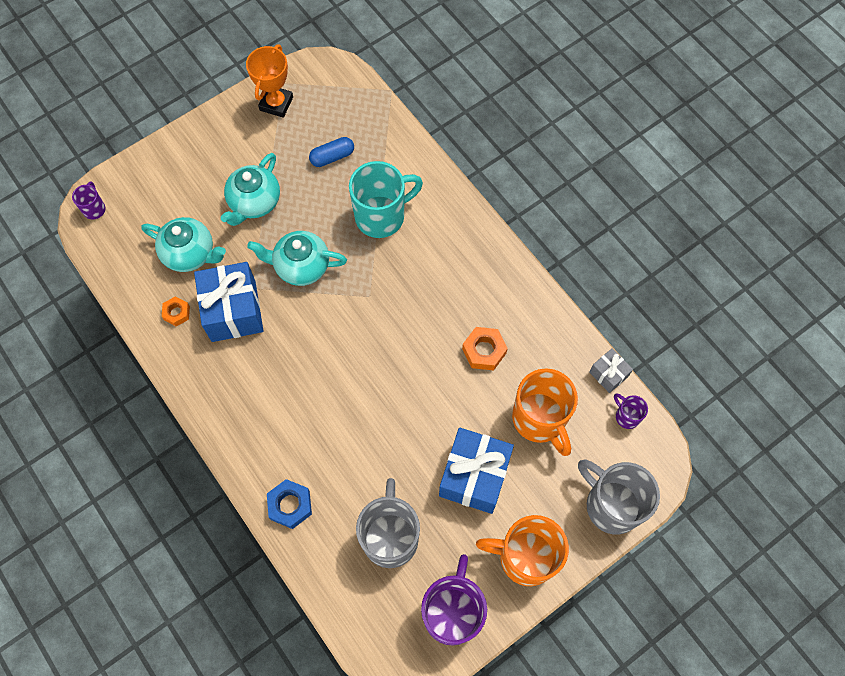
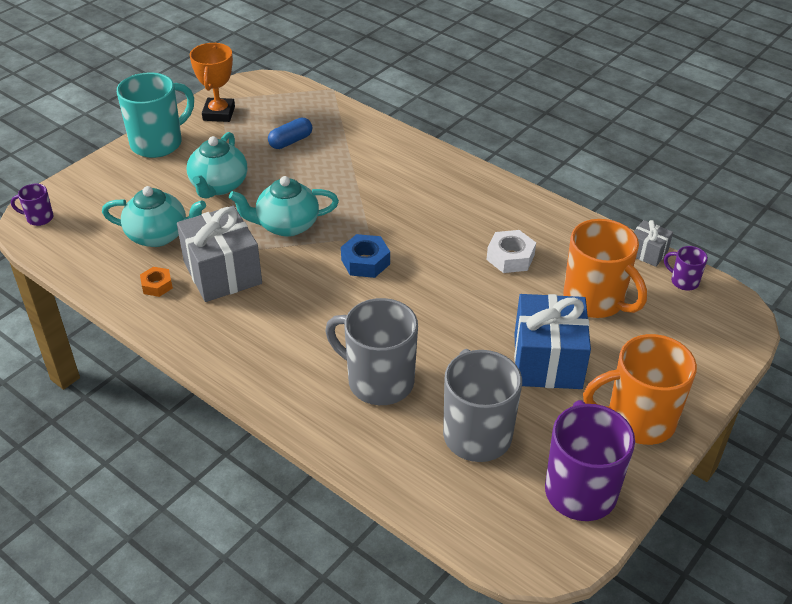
camera: 15 degrees left, 25 degrees down
(94, 209) = (39, 218): purple mug -> purple mug turned 75 degrees counterclockwise
(233, 311) = (222, 273): blue gift -> grey gift
(290, 505) = (346, 428): blue nut -> blue nut (365, 262)
(381, 216) = (358, 175): turquoise mug -> turquoise mug (158, 143)
(484, 351) = (510, 257): orange nut -> white nut
(611, 505) = (707, 356): grey mug -> grey mug (378, 381)

